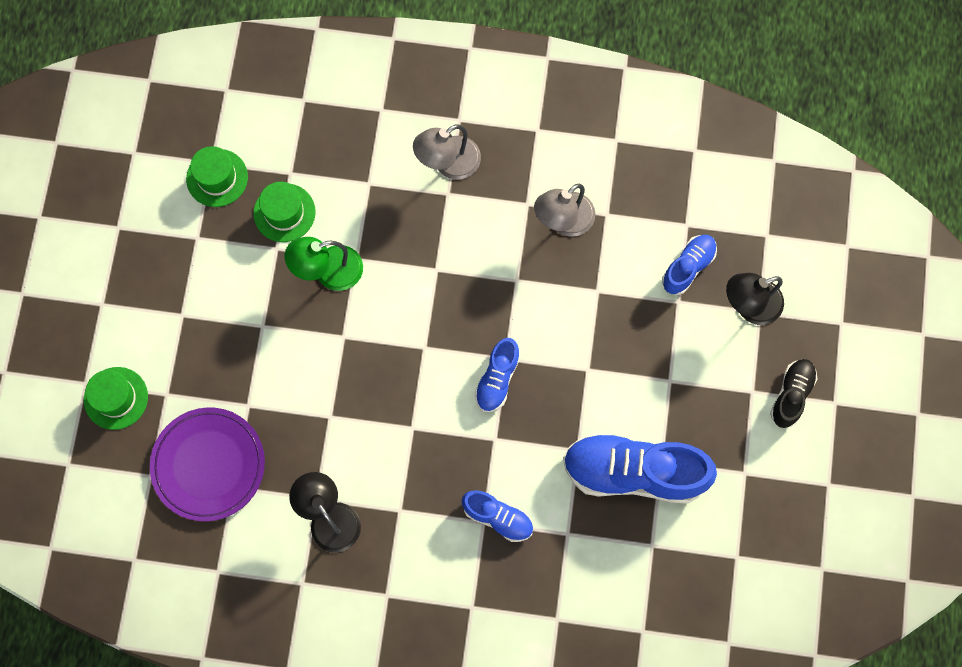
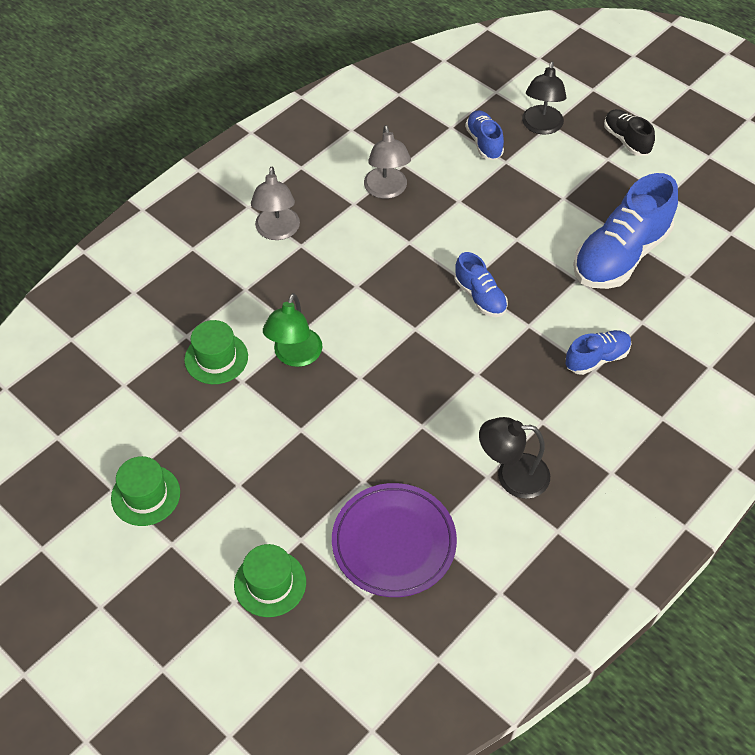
camera: 55 degrees left, 20 degrees down
(217, 178) = (140, 388): green hat -> green hat (145, 495)

